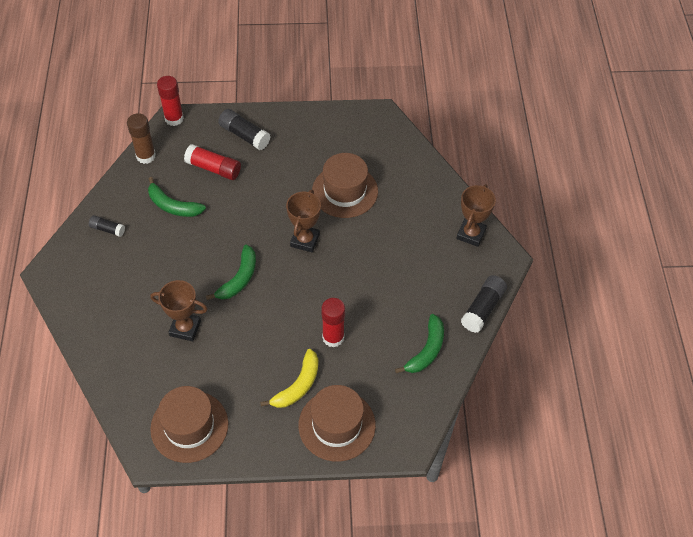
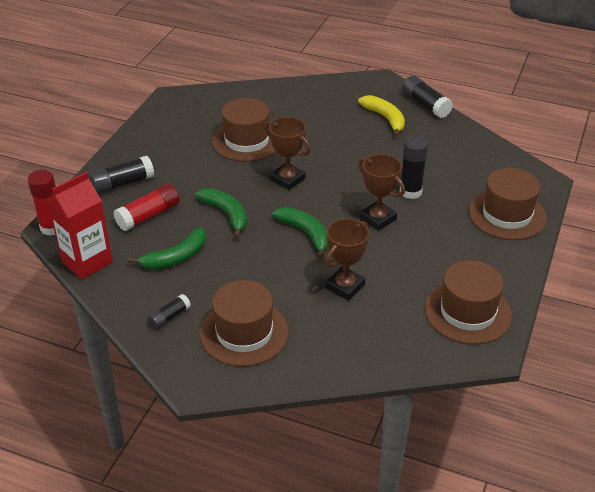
camera: 65 degrees left, 15 degrees down
(108, 281) = (244, 333): none -> brown hat
(146, 156) = (87, 262): brown glue stick -> red carton
(298, 385) = (453, 227): yellow banana -> yellow banana (385, 118)
(333, 337) = (410, 192): red glue stick -> black glue stick
(426, 350) = (452, 144): green banana -> green banana (226, 214)
(471, 234) = (345, 89): brown trophy -> brown trophy (378, 219)

